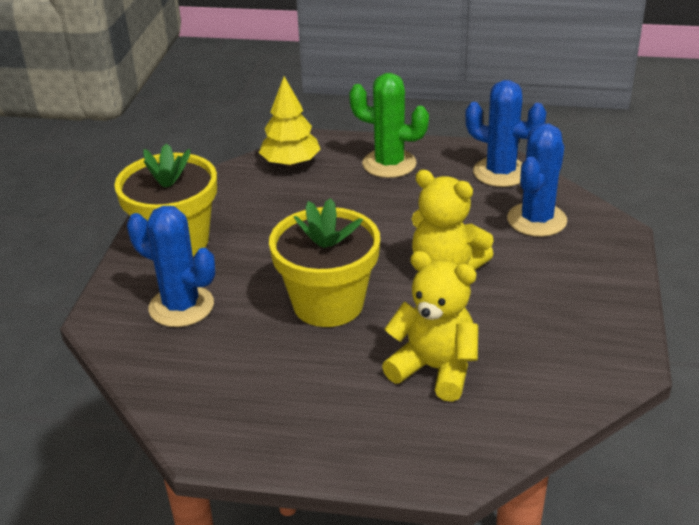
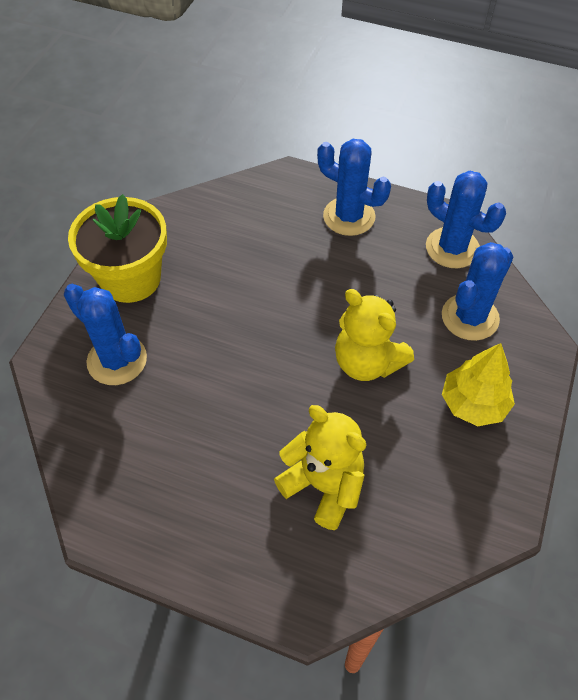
camera: 10 degrees right, 20 degrees up
(290, 163) = (257, 198): yellow tree -> yellow tree (473, 403)
(328, 304) = (247, 384): yellow flower pot -> none
(389, 164) = (349, 216): green cactus -> blue cactus

